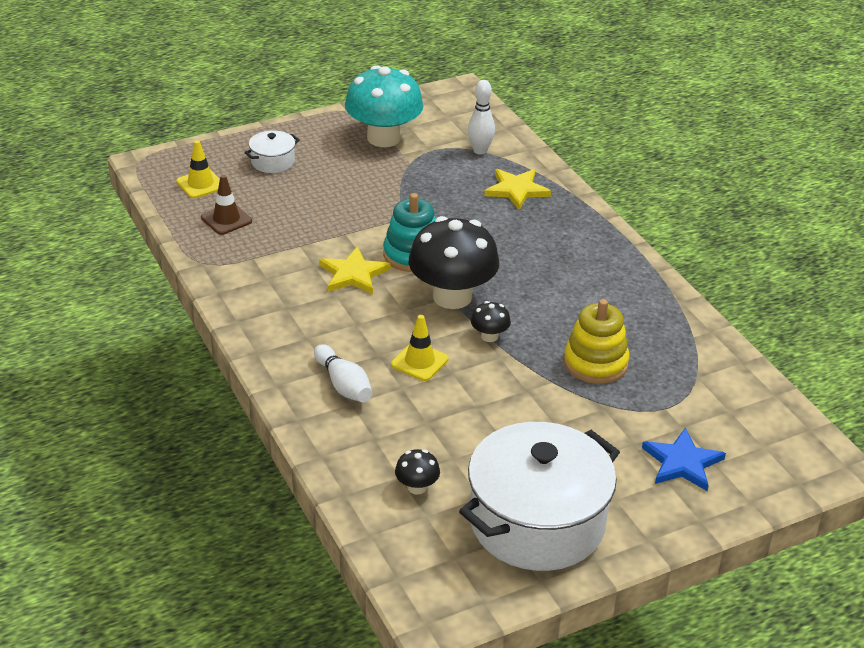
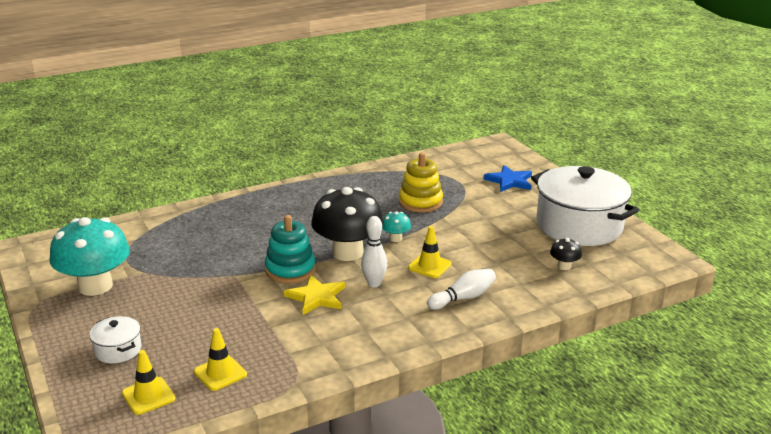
camera: 90 degrees left, 10 degrees down
(226, 219) = (220, 373): brown traffic cone -> yellow traffic cone
(480, 151) = (136, 239): white bowling pin -> white bowling pin (374, 283)
(489, 336) = (395, 238): black mushroom -> turquoise mushroom
(516, 190) = (202, 224): yellow star -> none

